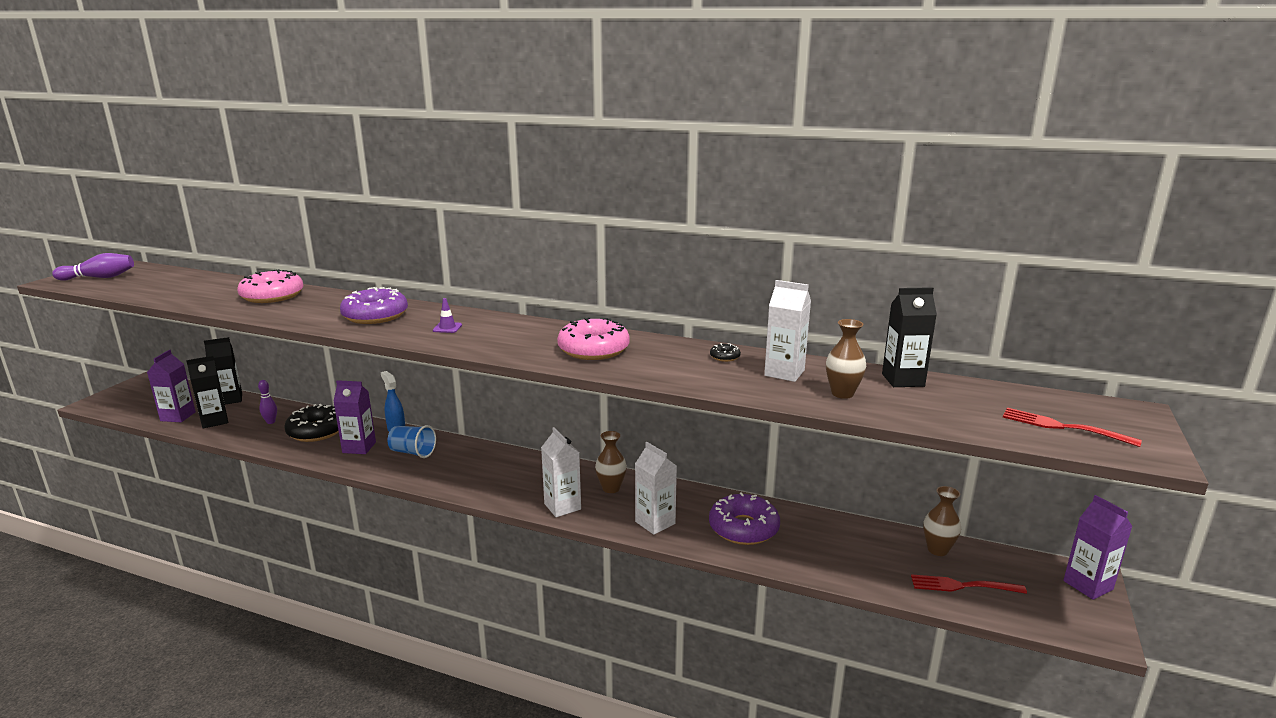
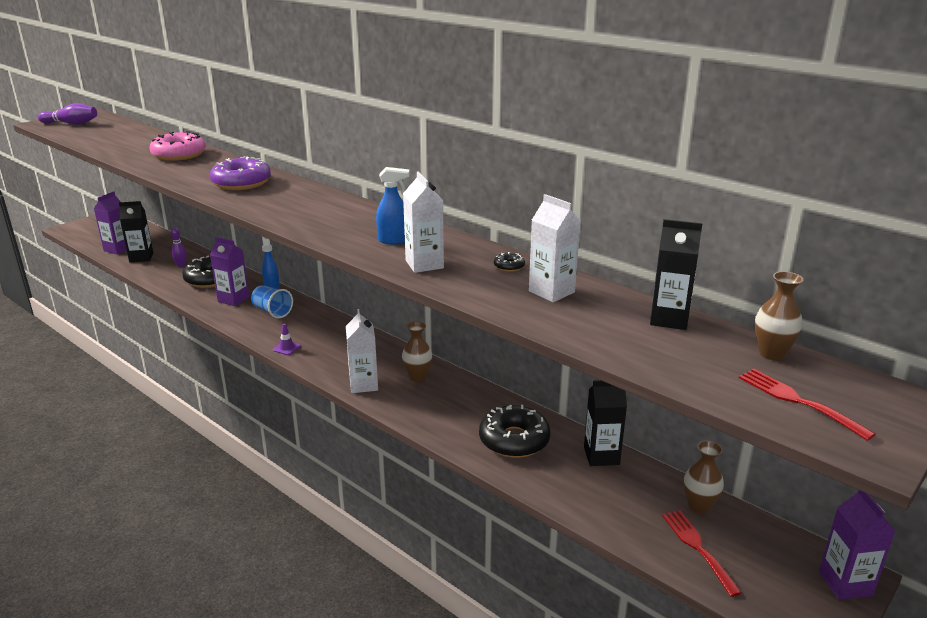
camera: 20 degrees right, 5 degrees up
(230, 399) = (163, 240): black carton -> black carton (601, 456)
(447, 328) = (289, 202): purple traffic cone -> purple traffic cone (286, 348)
(593, 349) = (394, 241): pink donut -> blue spray bottle
(655, 523) = (435, 417): white carton -> white carton (424, 264)
(743, 528) = (514, 440): purple donut -> black donut
(842, 393) = (589, 322): brown vase -> brown vase (771, 353)
(963, 586) = (698, 548): red fork -> red fork turned 45 degrees clockwise

